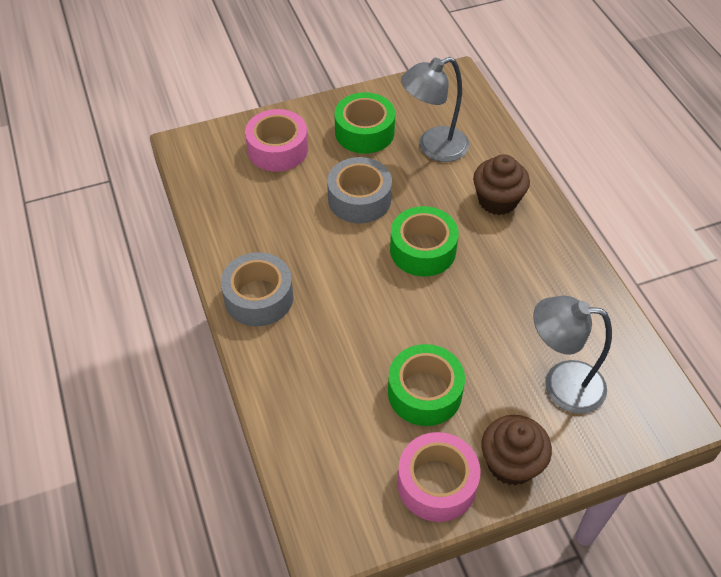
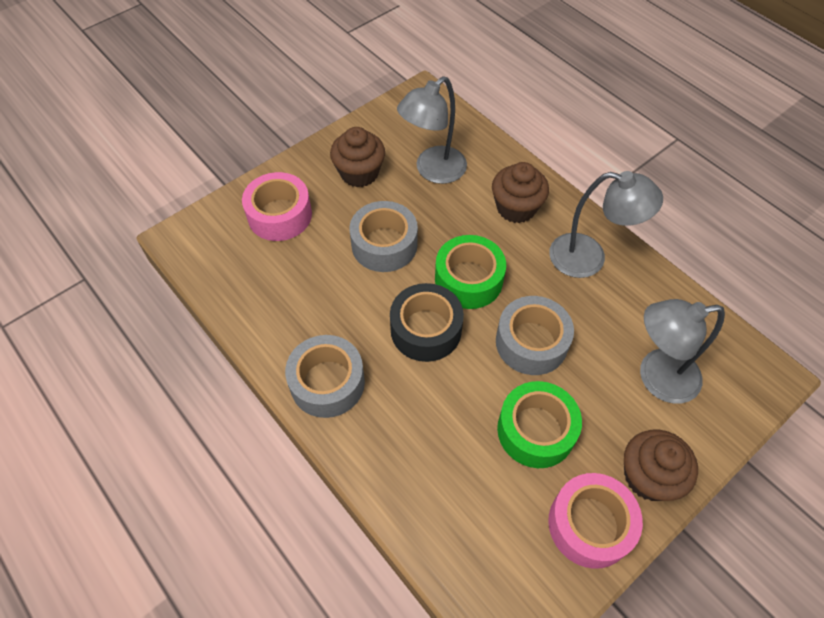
camera: 20 degrees left, 5 degrees up
(364, 132) = (359, 173): green tape -> brown cupcake
(364, 280) = (426, 329): none -> black tape
(456, 319) = (531, 342): none -> grey tape
(547, 263) = (589, 258): none -> grey lamp

